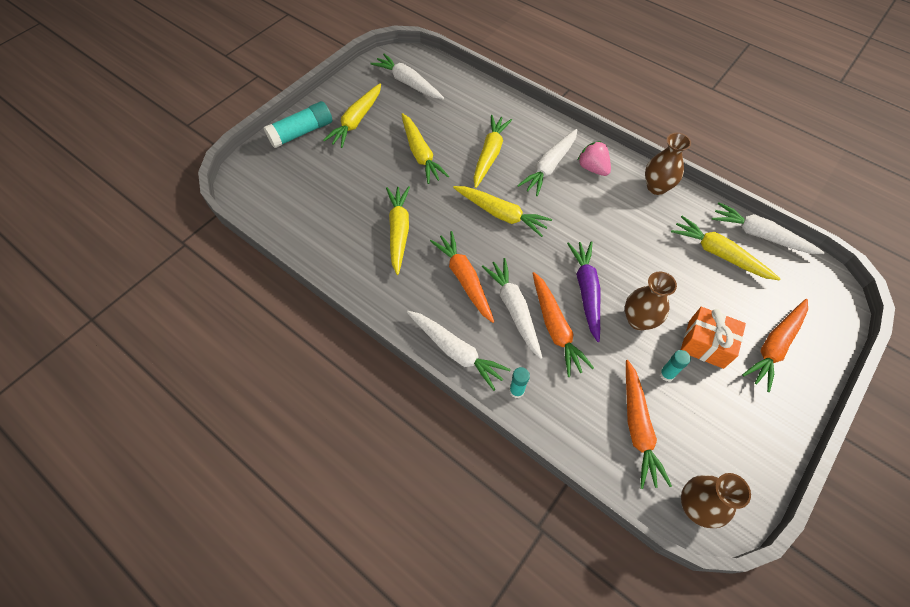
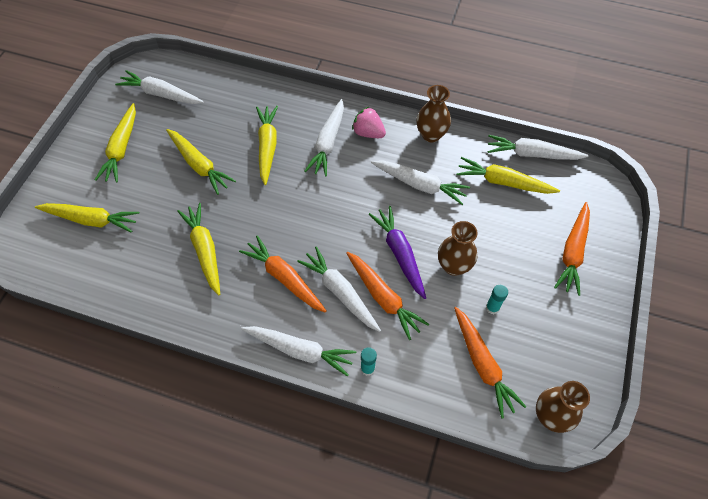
camera: 20 degrees left, 0 degrees up
(301, 132) = (67, 177): turquoise glue stick -> none
(501, 214) = (298, 203): yellow carrot -> yellow carrot (91, 220)
(629, 231) = (420, 185): none -> white carrot
(706, 344) = (516, 269): orange gift -> none

